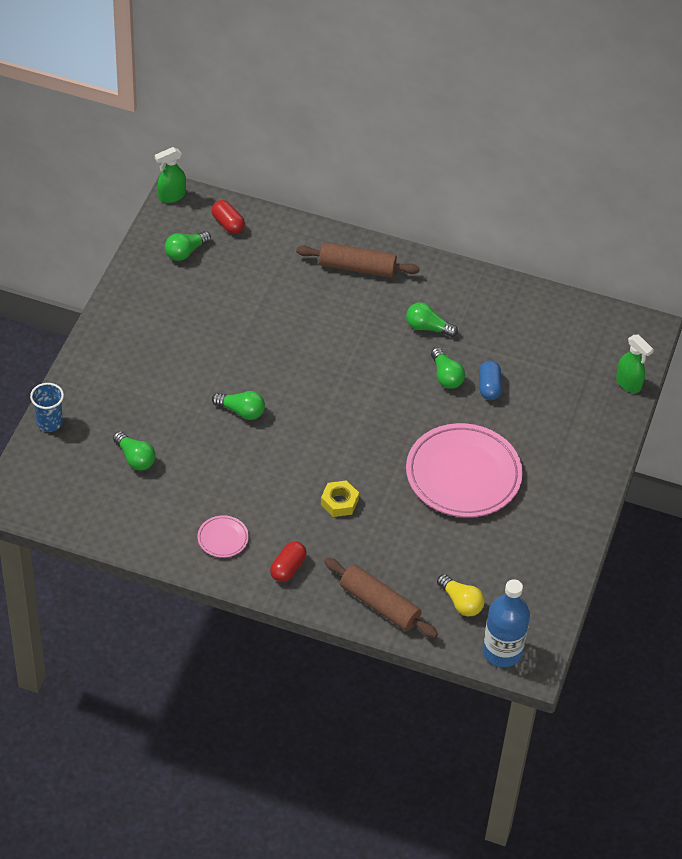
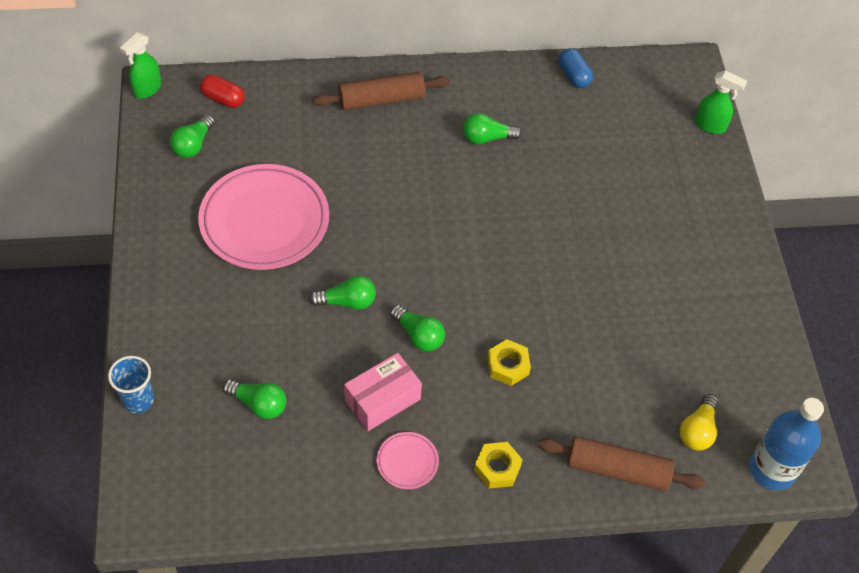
camera: 25 degrees left, 5 degrees up
(229, 489) = (382, 400): none -> pink box
(288, 568) = (497, 468): red capsule -> yellow nut
(446, 376) = (535, 183): green light bulb -> green light bulb (418, 335)
(461, 602) = (697, 430): yellow light bulb -> yellow light bulb turned 90 degrees clockwise
(463, 475) = (614, 283): pink plate -> pink plate (264, 221)
(489, 387) = (583, 178): blue capsule -> blue capsule (574, 76)

